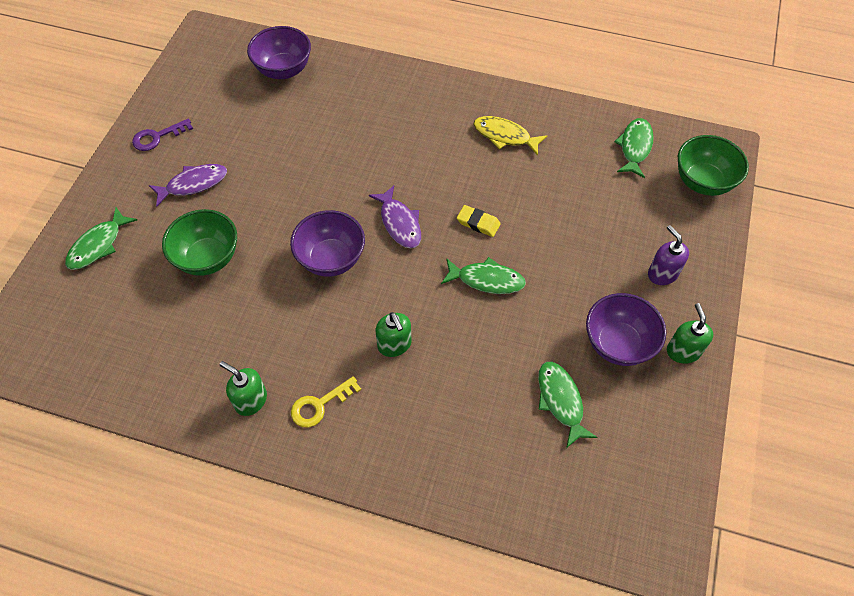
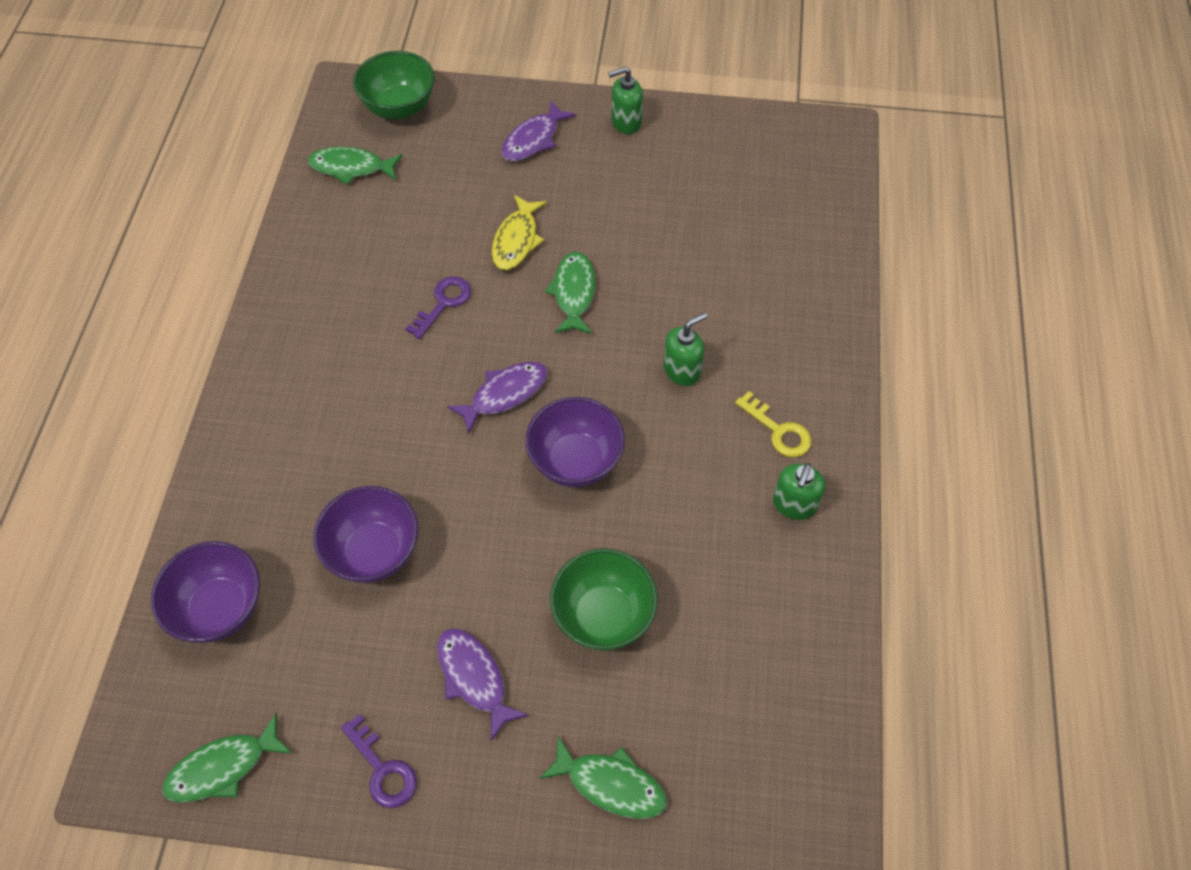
camera: 100 degrees left, 0 degrees up
(478, 223) = (491, 310): yellow eraser -> none
(490, 194) = (443, 303): none -> purple key
(505, 136) = (343, 298): yellow fish -> yellow fish (516, 240)
(560, 401) = (709, 214): green fish -> green fish (223, 767)
(618, 344) = (630, 172): purple bowl -> purple bowl (374, 552)
(662, 274) = (533, 139): purple soap dispenser -> purple fish

